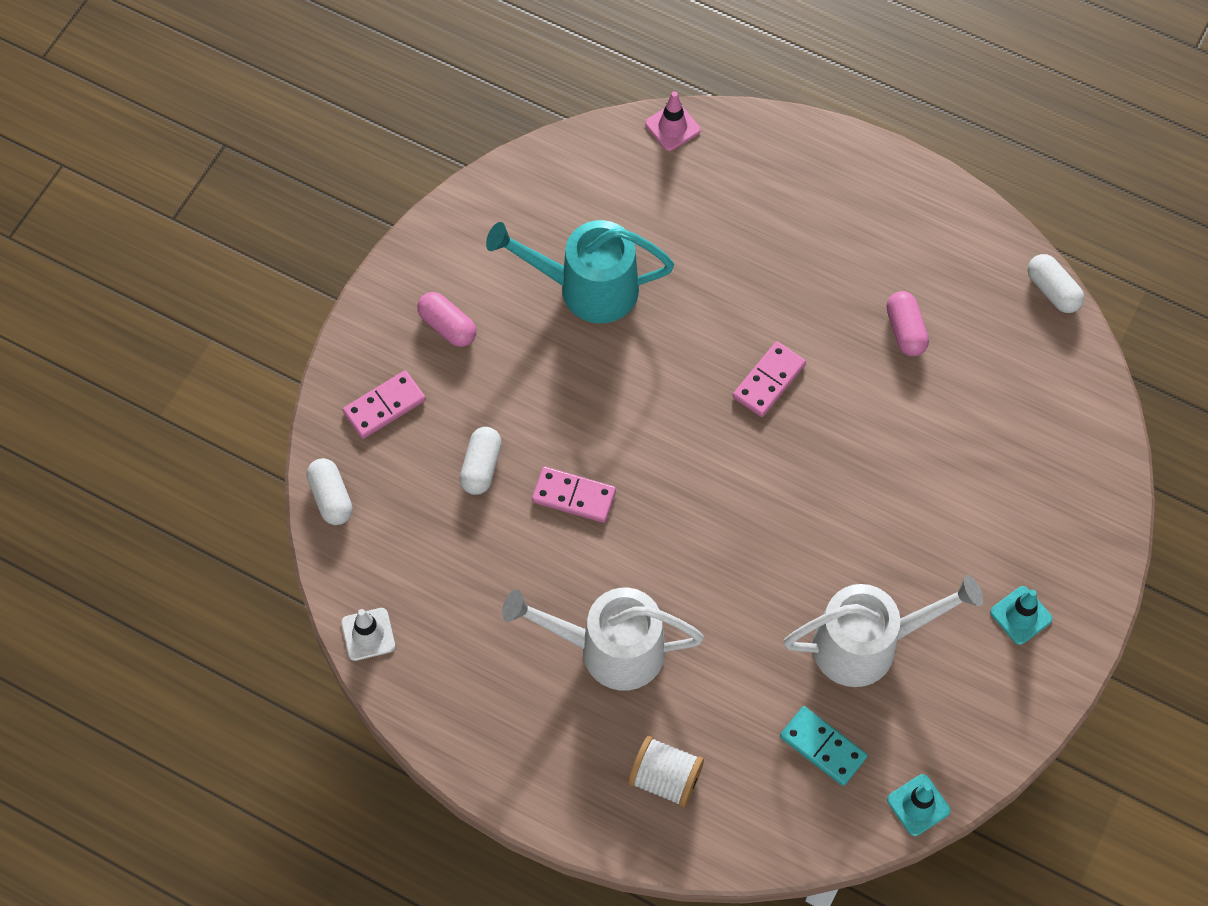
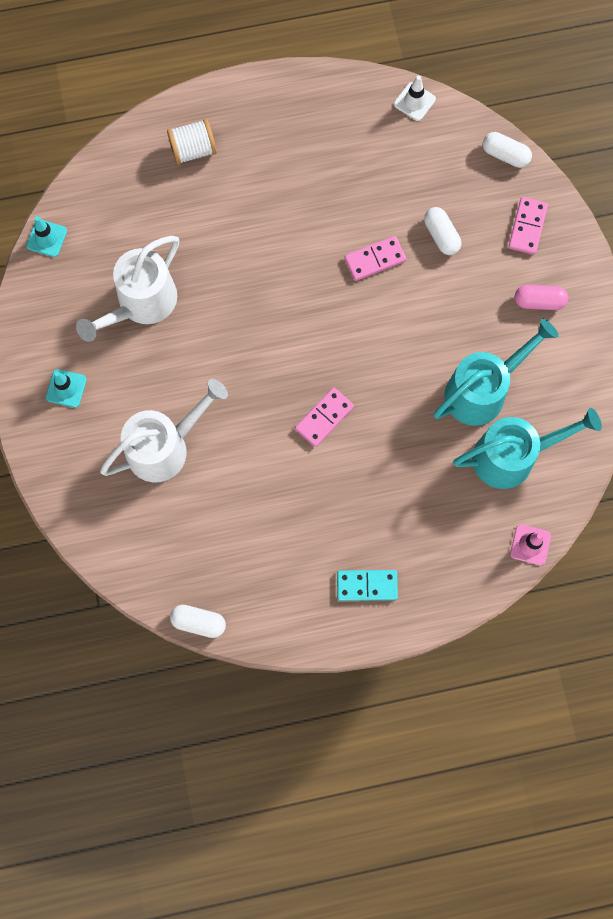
camera: 140 degrees right, 10 degrees up
(608, 649) = (281, 192): white watering can -> white watering can (165, 446)
(614, 210) = (513, 456): none -> turquoise watering can
(769, 381) = (324, 418): pink domino -> pink domino turned 45 degrees clockwise
(823, 747) = (122, 229): turquoise domino -> turquoise domino (367, 586)
(905, 330) = (269, 518): pink capsule -> none

